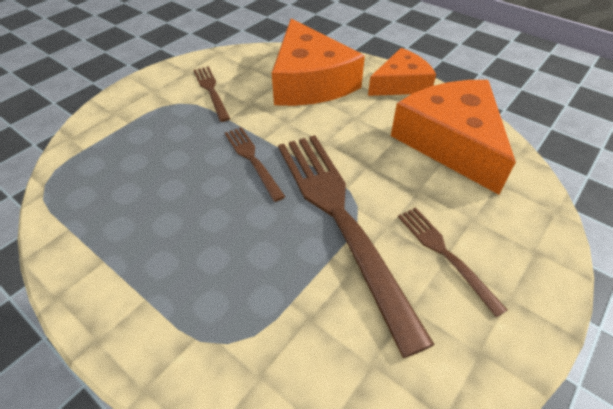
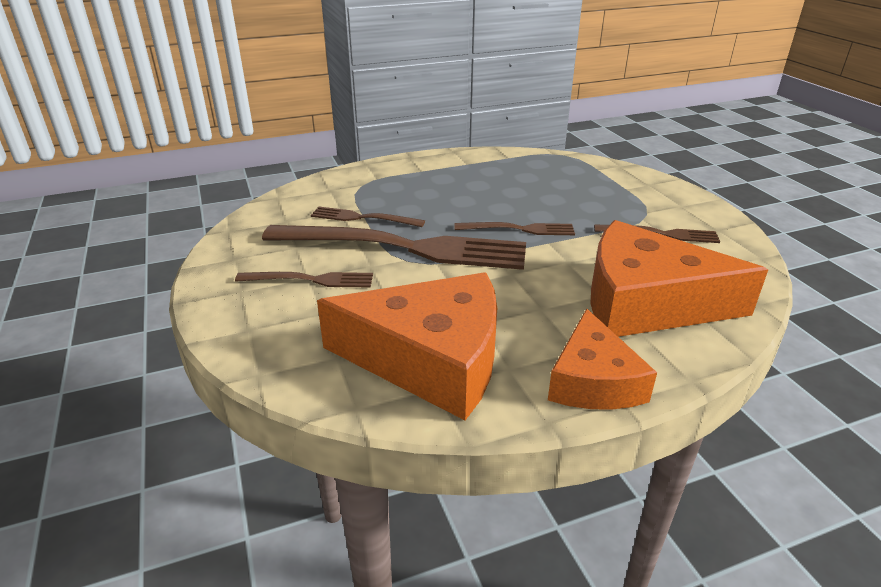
camera: 120 degrees right, 15 degrees down
(309, 285) = (363, 218): none -> brown fork

